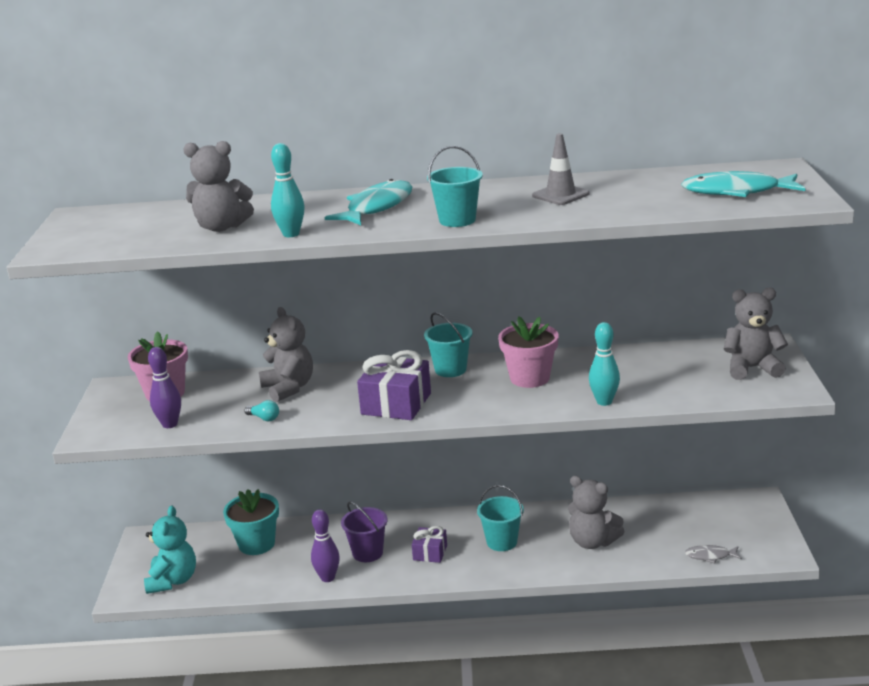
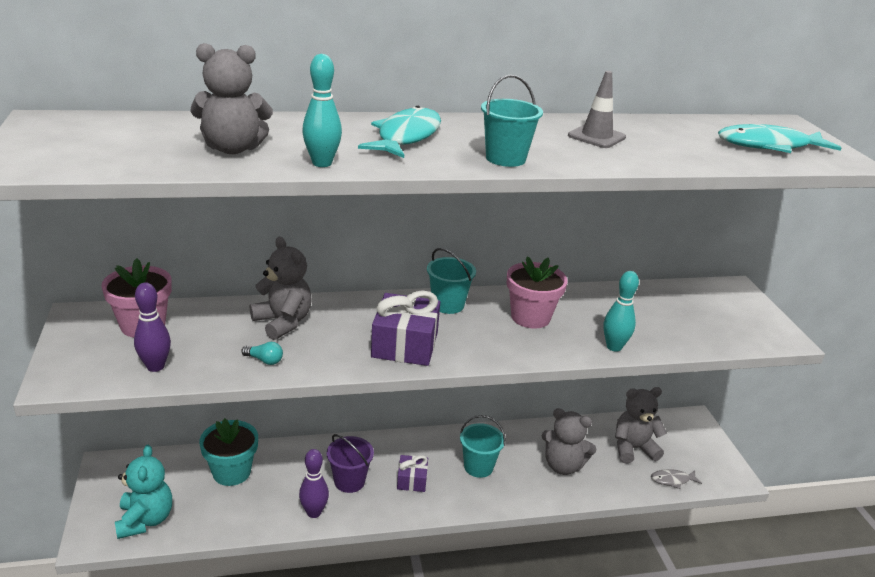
camera: 15 degrees left, 5 degrees up
(752, 368) = (732, 312): grey teddy bear -> grey teddy bear (633, 448)

